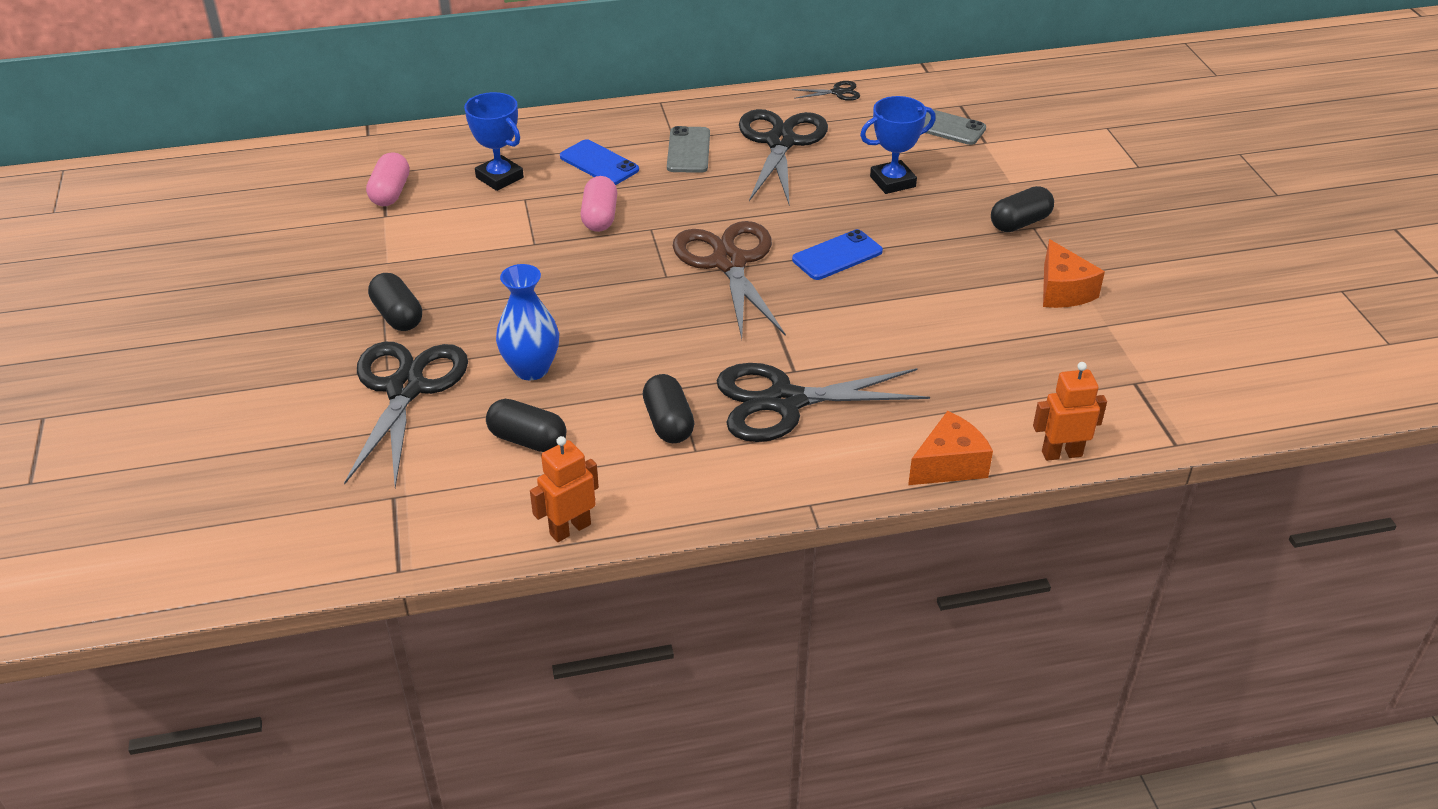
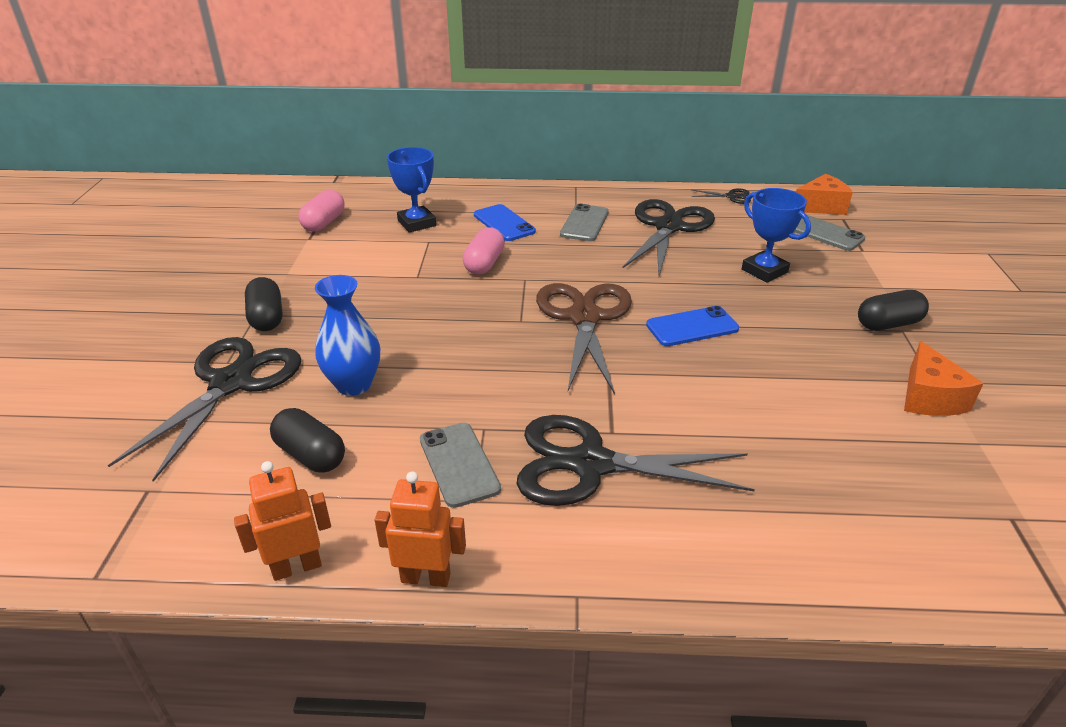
camera: 15 degrees right, 5 degrees down
(668, 423) = (459, 464): black capsule -> grey phone
(892, 182) = (764, 271): blue trophy -> blue trophy turned 60 degrees clockwise
(949, 465) = (760, 579): orange cheese -> orange cheese (820, 207)
(1061, 453) = (909, 594): orange robot -> orange robot (426, 577)

